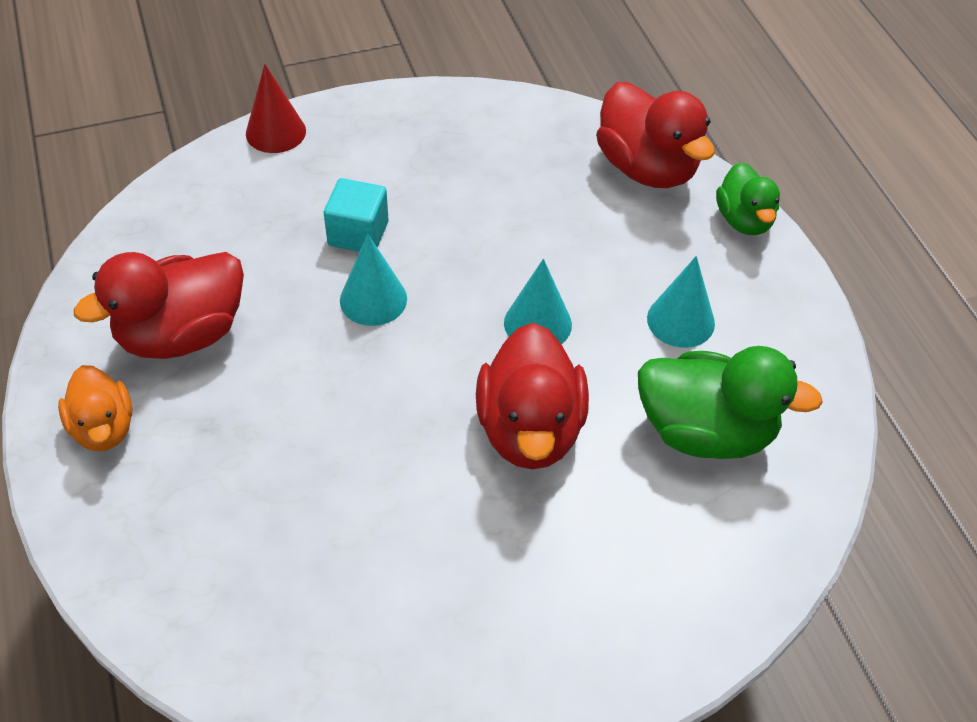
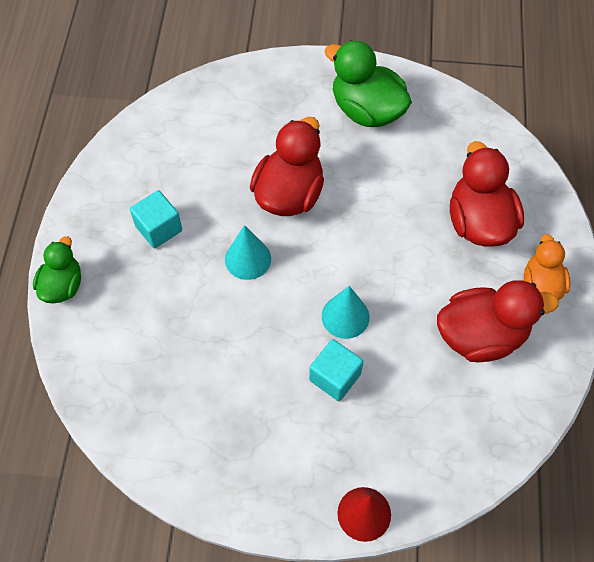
camera: 155 degrees left, 10 degrees up
(647, 168) = (95, 357): red duck -> red duck (479, 222)
(680, 320) = (159, 228): turquoise cone -> turquoise cube
(706, 431) = (192, 158): green duck -> green duck (367, 110)

